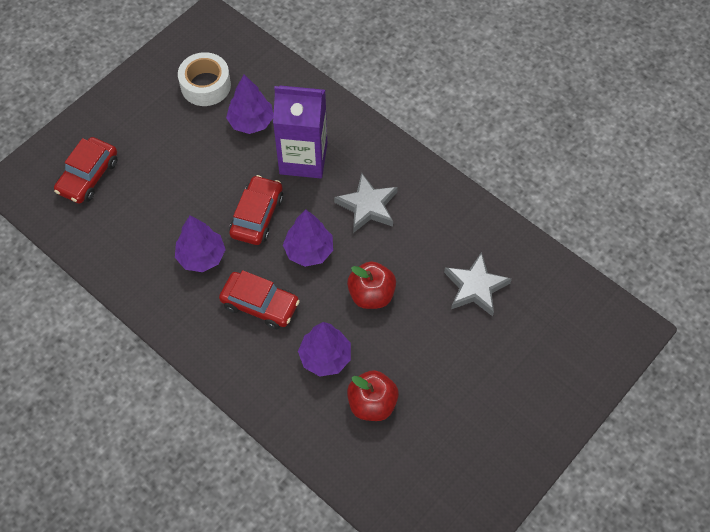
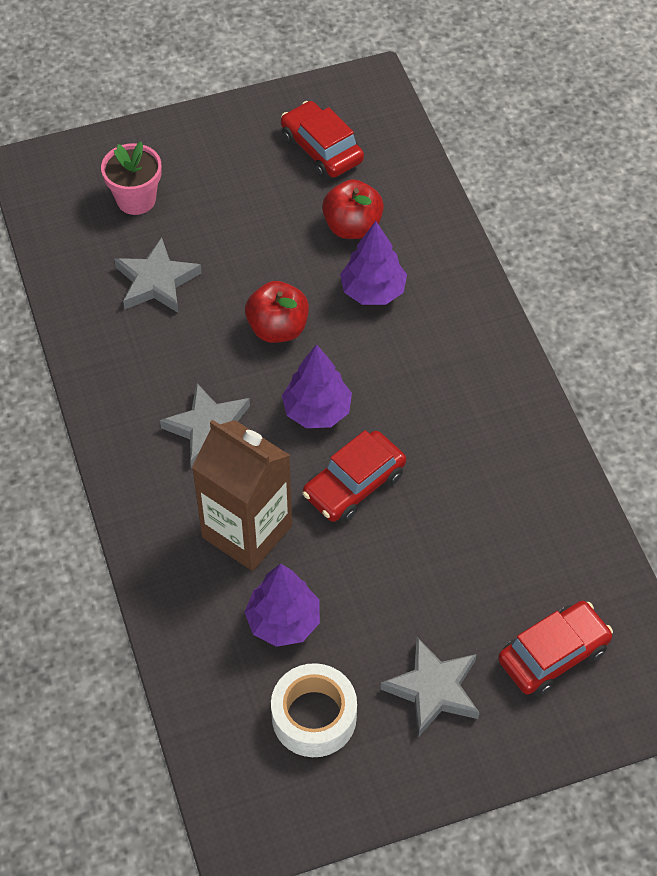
camera: 150 degrees left, 5 degrees down
(148, 127) = (433, 689): none -> grey star
(201, 256) = (453, 468): purple tree -> none
(260, 304) = (413, 379): red car -> red car (321, 149)
(303, 158) = (247, 531): purple carton -> brown carton
(539, 343) = (136, 199): none -> pink flower pot

